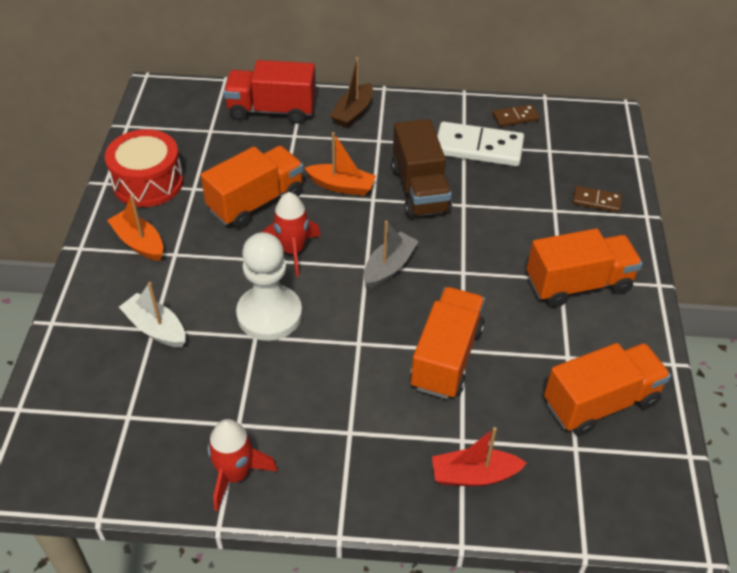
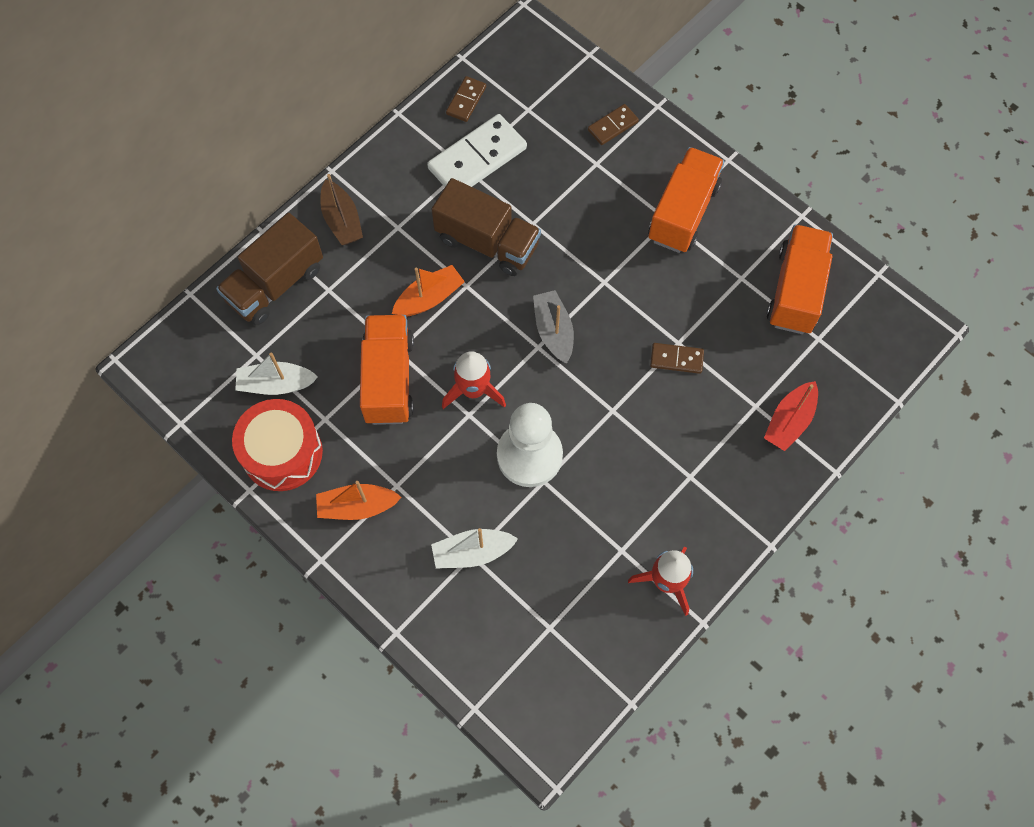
camera: 50 degrees left, 20 degrees up
(197, 151) = (276, 384): none -> white boat
(272, 110) = (275, 284): red truck -> brown truck
(446, 357) = (676, 359): orange truck -> brown domino

